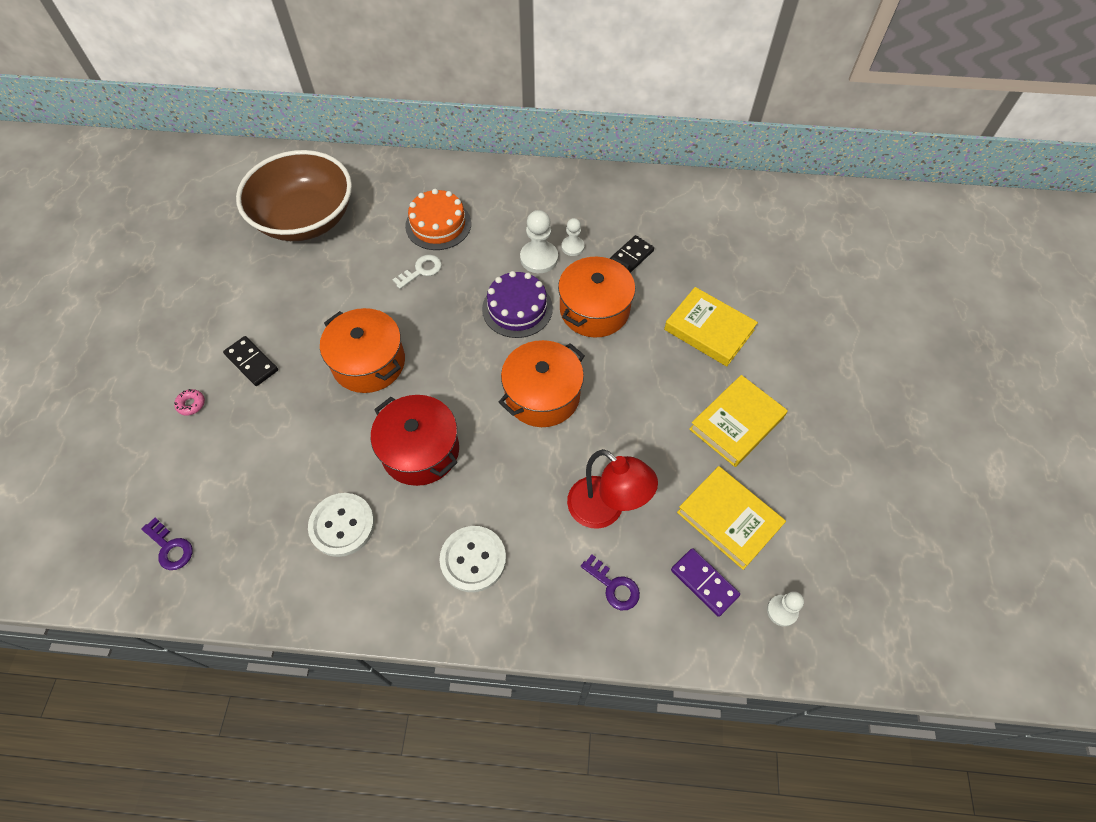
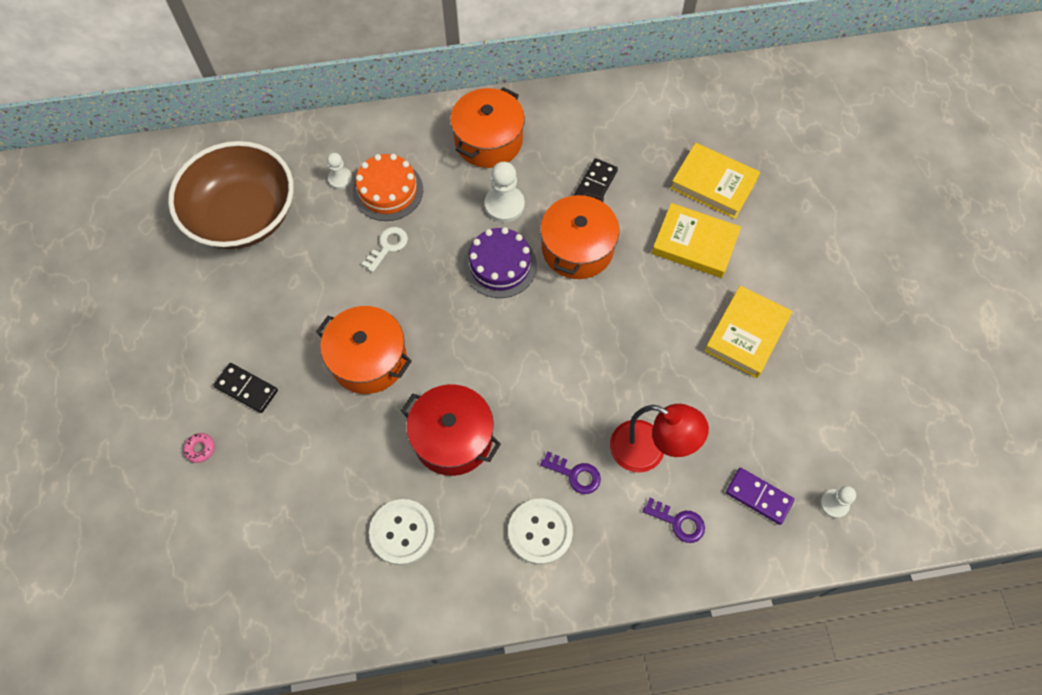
camera: 15 degrees left, 5 degrees up
(170, 548) = (238, 600): purple key -> purple key (575, 474)
(542, 395) = (554, 351): orange pot -> orange pot (488, 141)
(572, 247) = (535, 184): white pawn -> white pawn (340, 179)
(729, 519) = (764, 430): yellow book -> yellow book (713, 184)

